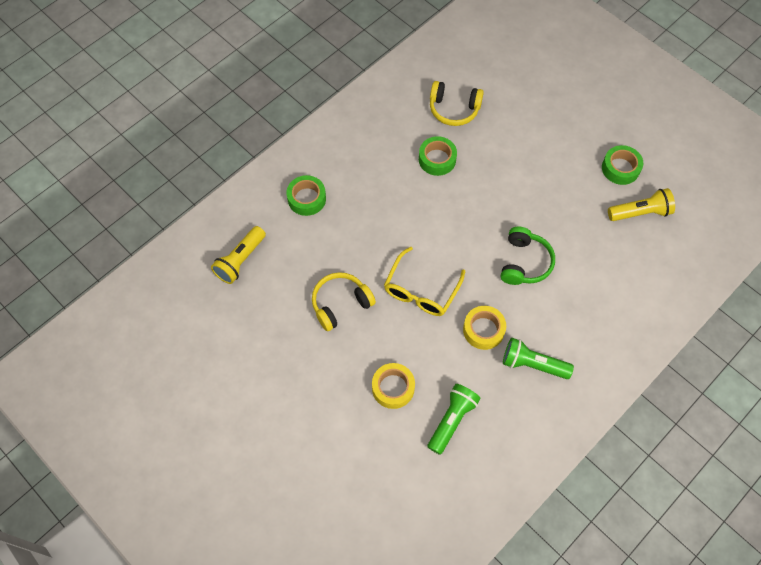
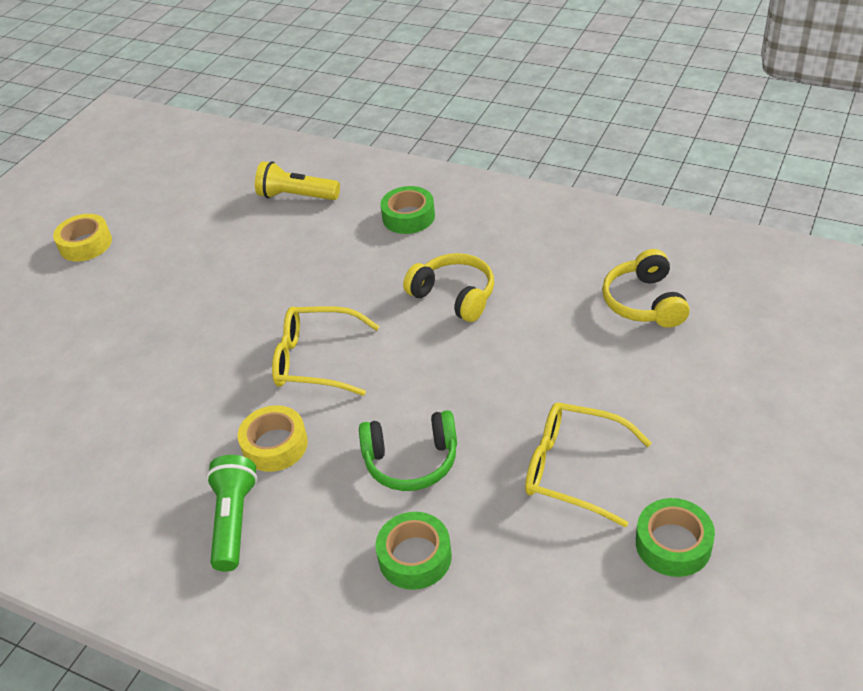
camera: 75 degrees right, 20 degrees down
(340, 304) = (267, 292): yellow headphones -> yellow headphones (454, 296)
(393, 388) = (158, 377): yellow tape -> yellow tape (85, 244)
(437, 159) = (542, 311): green tape -> green tape (415, 557)
(452, 420) = (122, 451): green flashlight -> none
(560, 190) = (573, 469): none -> yellow glasses
(640, 212) = (594, 600): yellow flashlight -> none

